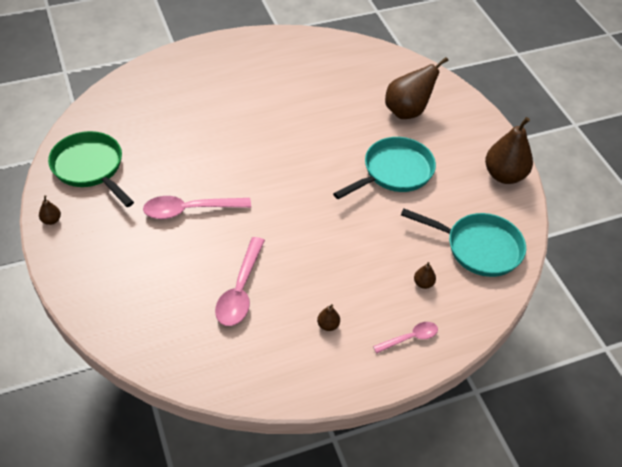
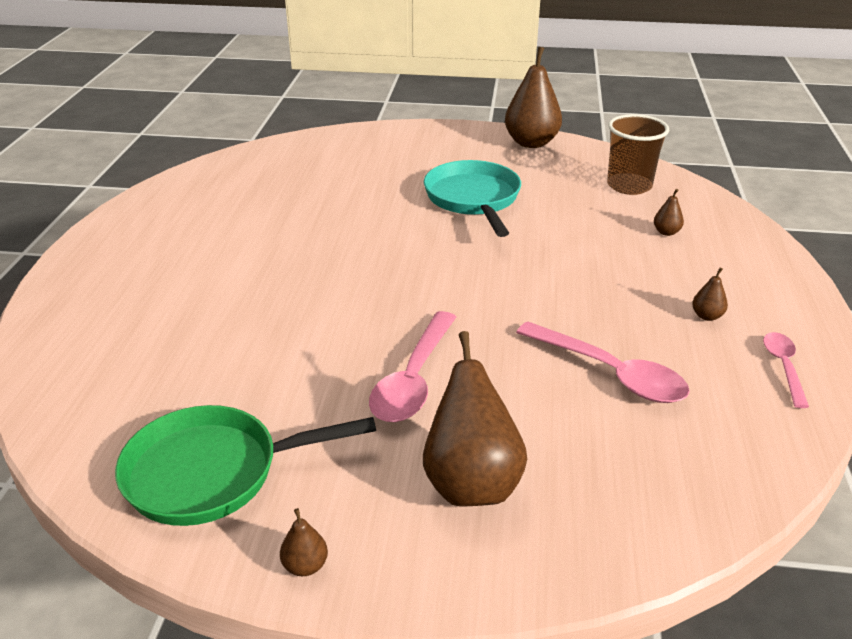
camera: 60 degrees left, 15 degrees down
(407, 111) = (380, 163): brown pear -> brown pear (471, 483)
(410, 338) = (748, 264): pink spoon -> pink spoon (783, 367)
(478, 248) = (629, 186): turquoise pan -> brown cup

